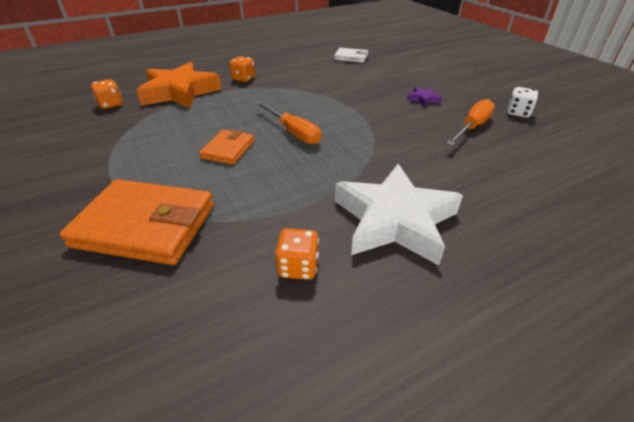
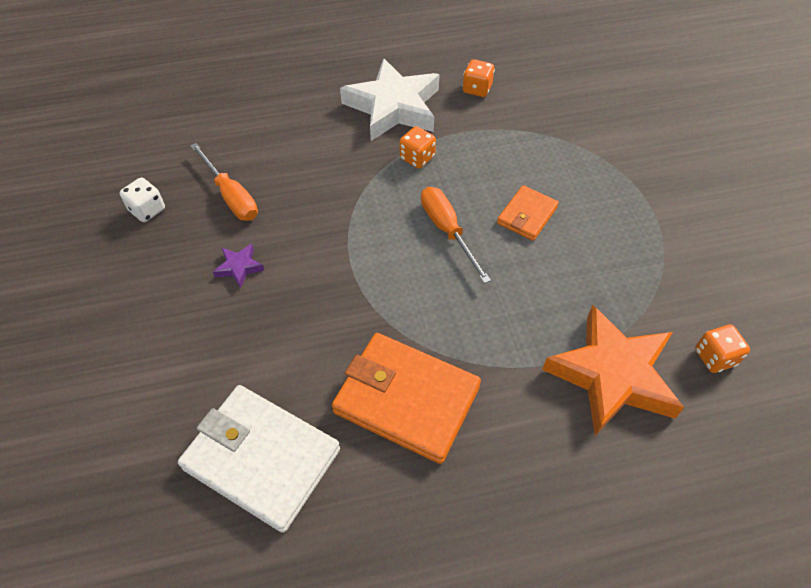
camera: 165 degrees left, 15 degrees up
(145, 225) = (592, 139): orange wallet -> orange wallet (406, 399)
(243, 79) = (502, 404): orange dice -> orange dice (417, 158)
(351, 57) = (262, 459): white wallet -> white wallet, size x1.87
(472, 127) = (231, 196): orange screwdriver -> orange screwdriver turned 90 degrees counterclockwise

